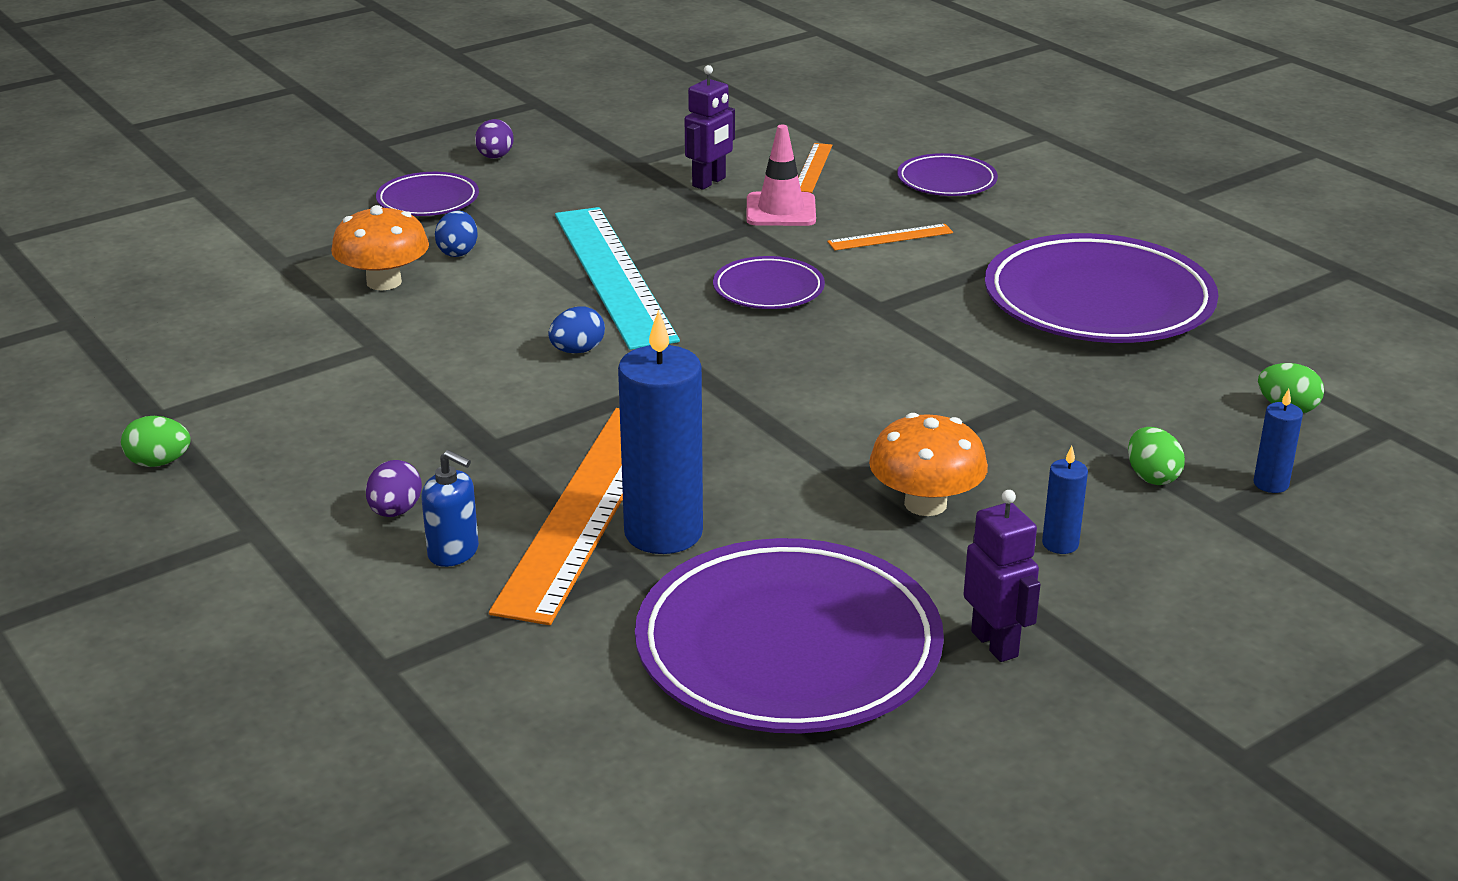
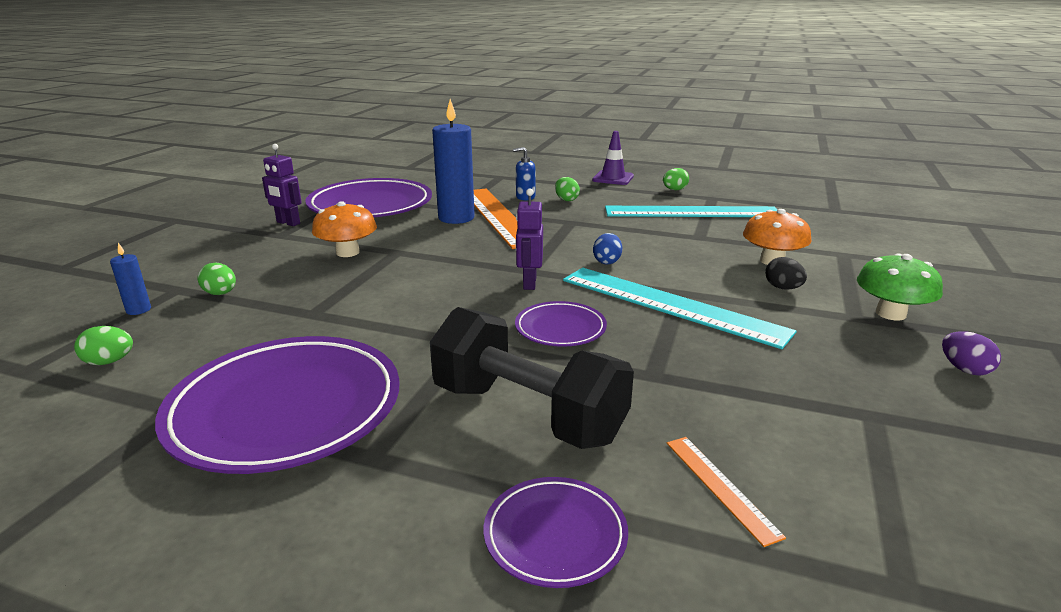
camera: 145 degrees right, 5 degrees down
(174, 552) = (613, 178): none -> purple traffic cone
(269, 396) = (692, 212): none -> turquoise ruler
(395, 511) = (566, 200): purple egg -> green egg
(428, 200) = (890, 313): purple plate -> green mushroom
(458, 252) = (783, 288): blue egg -> black egg
(709, 182) = (769, 416): purple robot -> purple robot (529, 283)
(781, 210) = (658, 407): pink traffic cone -> none
(890, 237) = (528, 413): orange ruler -> black dumbbell
(1060, 544) = (269, 255): blue candle -> none

